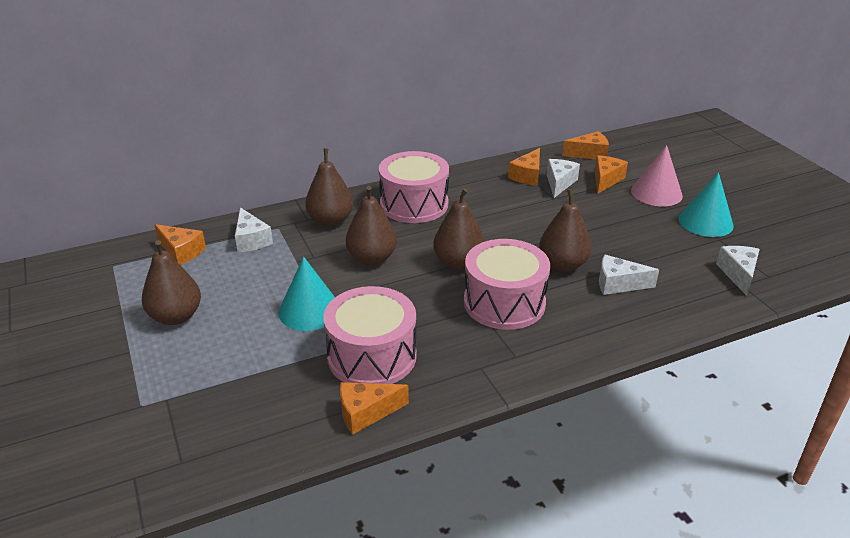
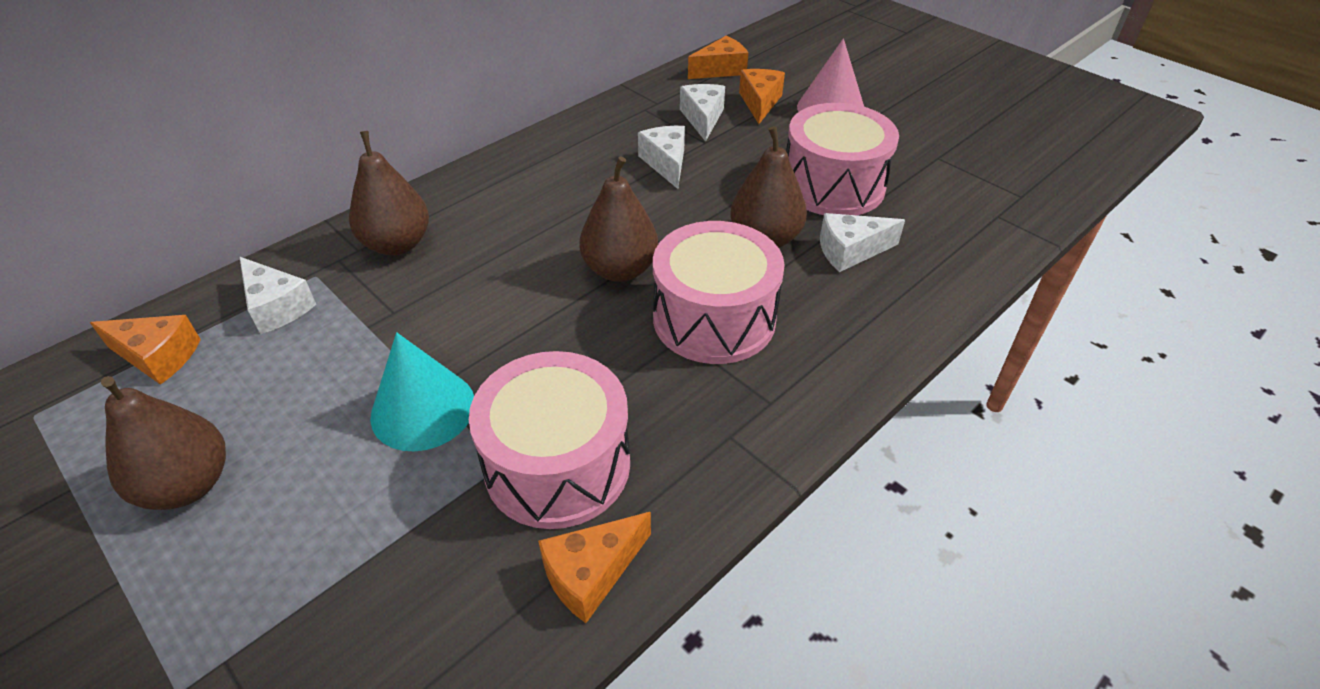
camera: 20 degrees left, 10 degrees up
(372, 258) = (487, 293): brown pear -> none
(414, 204) = (515, 191): pink drum -> pink drum (833, 185)
(527, 175) = (655, 116): orange cheese -> none
(705, 222) = (909, 137): turquoise cone -> none
(738, 274) = (986, 201): white cheese -> white cheese (666, 163)

